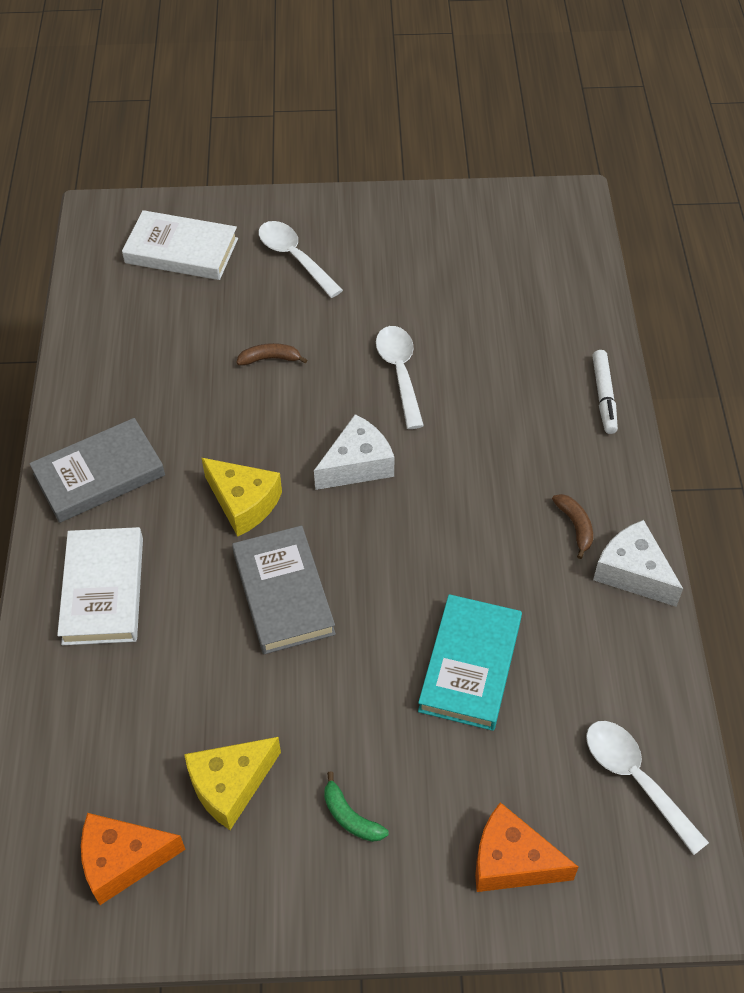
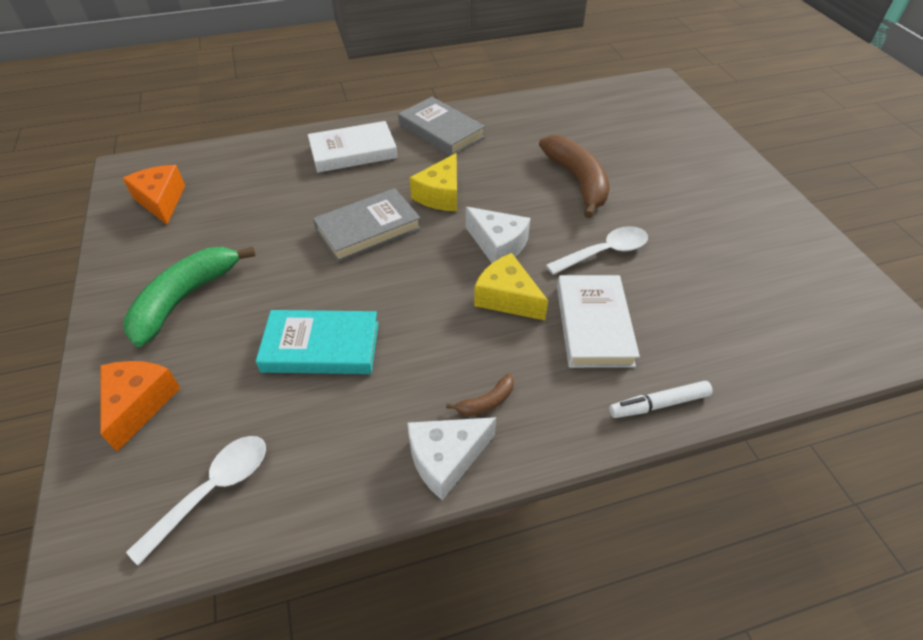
camera: 75 degrees right, 5 degrees down
(181, 251) = (652, 121): white book -> white book (594, 325)
(230, 785) = (212, 235): yellow cheese -> yellow cheese (507, 298)
(270, 359) = (577, 181): brown banana -> brown banana, size x2.25
(294, 258) = (686, 173): white spoon -> none
(350, 817) = (185, 298): green banana -> green banana, size x2.25
(633, 572) = (446, 459): white cheese -> white cheese turned 150 degrees counterclockwise

